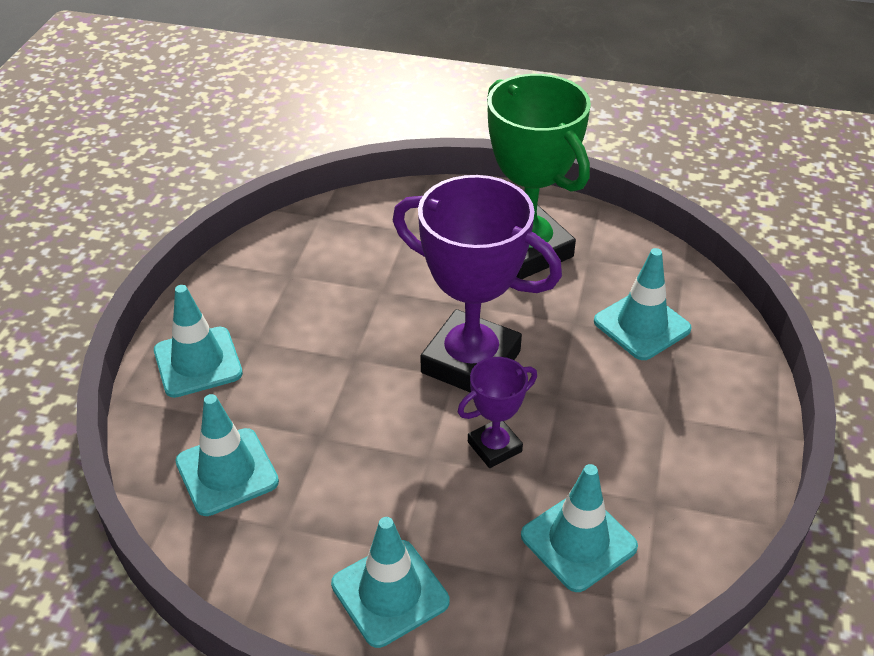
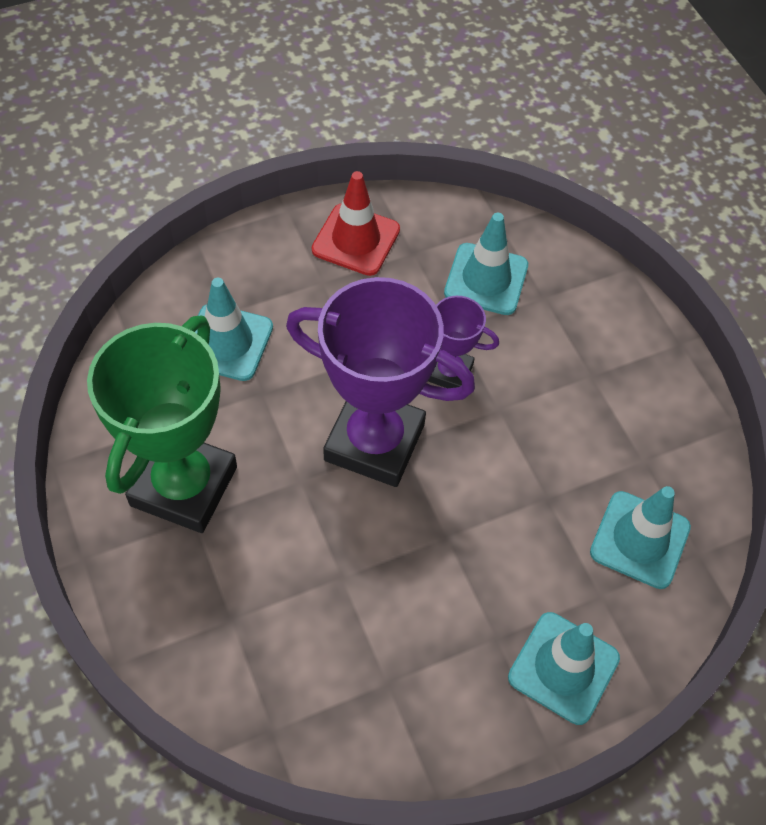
camera: 130 degrees left, 15 degrees up
(390, 593) = (625, 360): turquoise traffic cone -> none
(471, 362) = (374, 442): purple trophy -> purple trophy turned 60 degrees counterclockwise
(703, 466) = (356, 240): none -> red traffic cone

